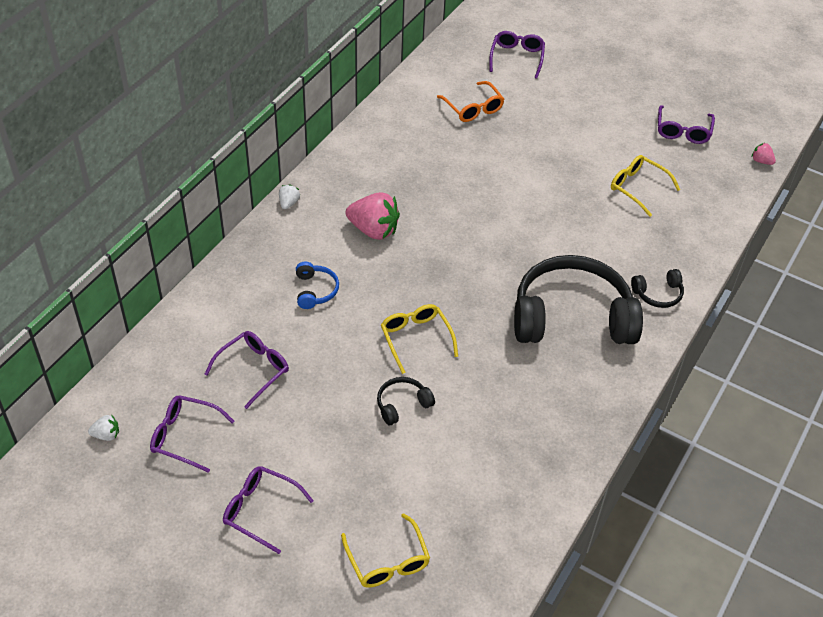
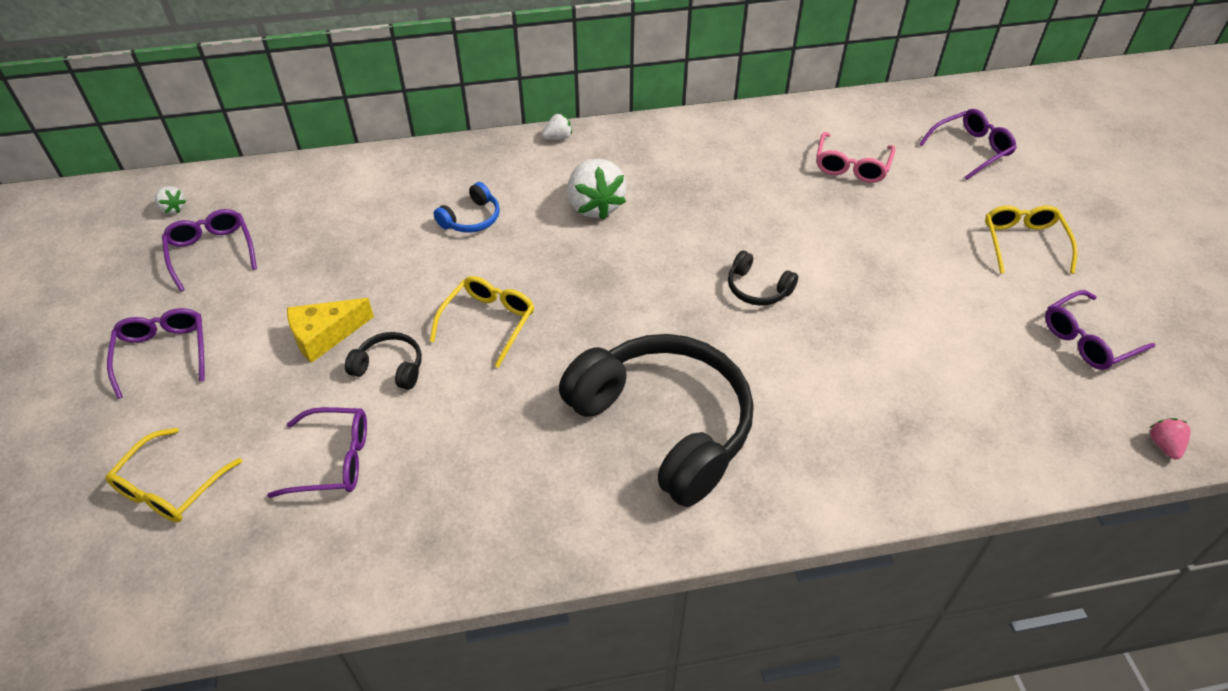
camera: 50 degrees right, 0 degrees up
(253, 370) = (331, 243): purple glasses -> purple glasses (334, 460)
(339, 420) = (325, 335): none -> yellow cheese
(373, 230) = (595, 206): pink strawberry -> white strawberry
(473, 108) = (851, 166): orange glasses -> pink glasses
(637, 188) = (936, 357): yellow glasses -> yellow glasses (1023, 243)
(658, 294) = (798, 482): black headphones -> black headphones (757, 288)

